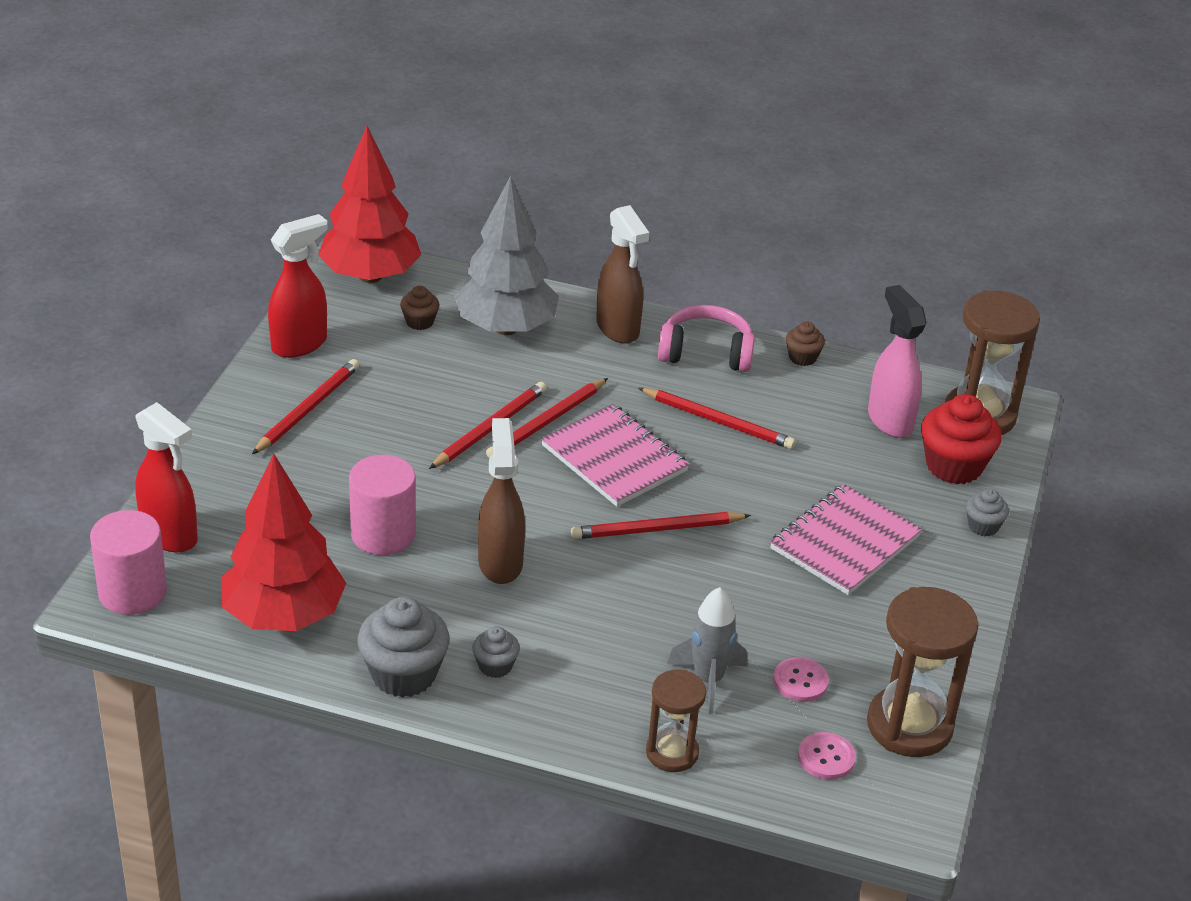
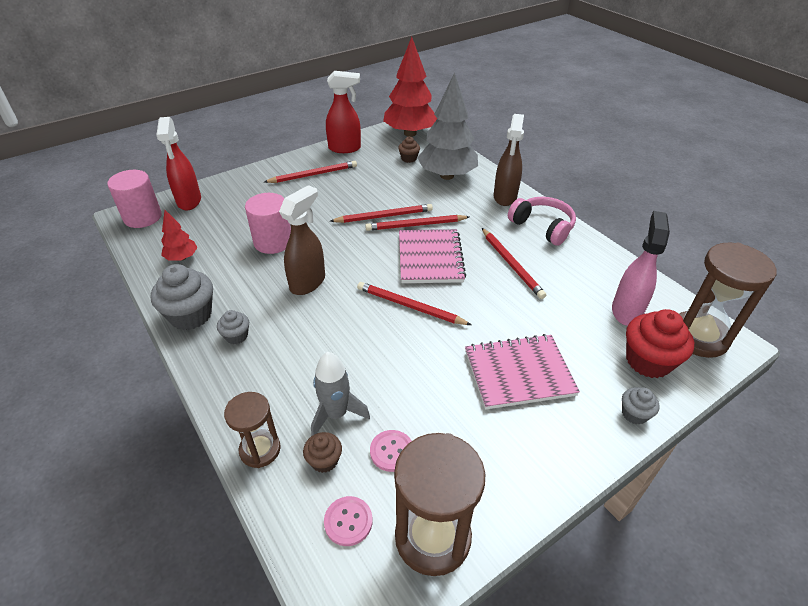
camera: 40 degrees right, 5 degrees up
(284, 615) = (182, 258): red tree -> red tree, size x0.47
(802, 357) = (600, 252): brown cupcake -> brown cupcake (324, 460)

